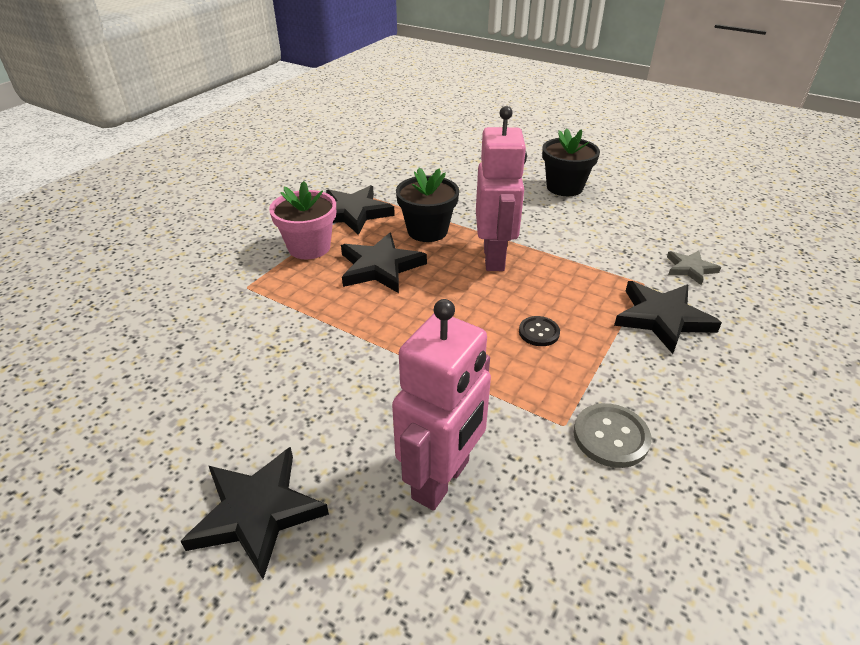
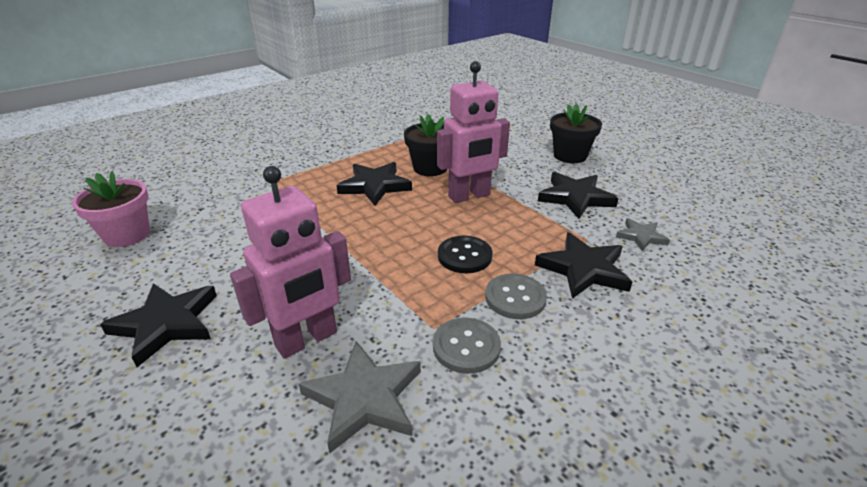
camera: 20 degrees right, 5 degrees down
(309, 247) = (334, 164): pink flower pot -> pink flower pot (127, 235)
(353, 213) = (383, 147): black star -> black star (575, 197)
(494, 258) = (469, 196): pink robot -> pink robot turned 45 degrees clockwise
(539, 332) = (464, 256): black button -> black button, size x1.53
(551, 527) = (364, 398): none -> grey star
(620, 368) = (515, 298): none -> grey button

